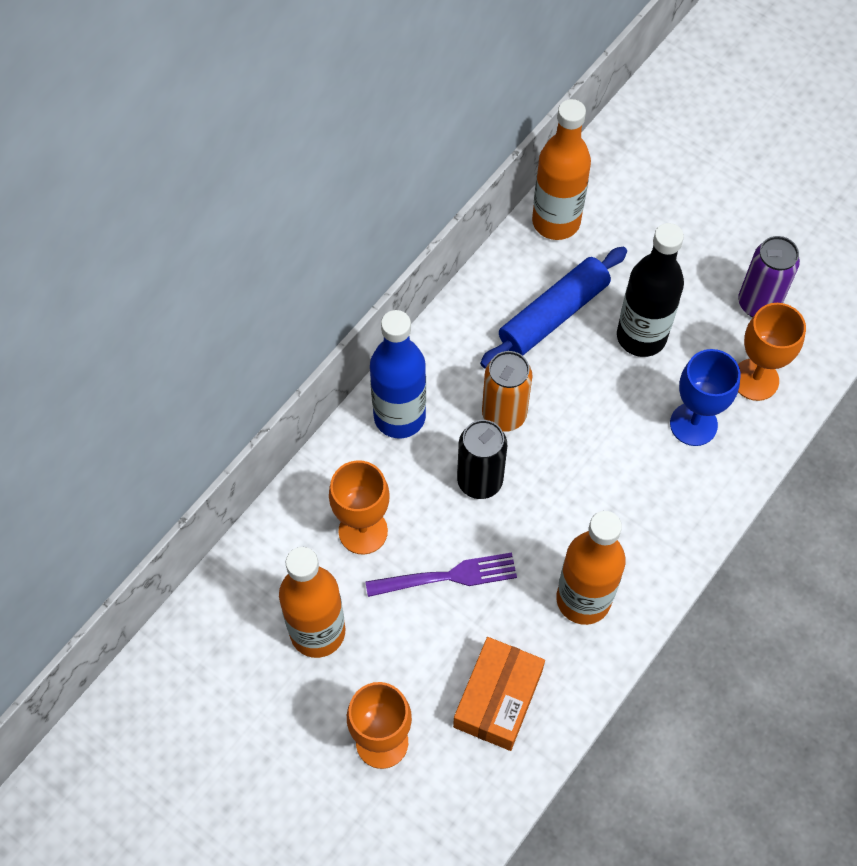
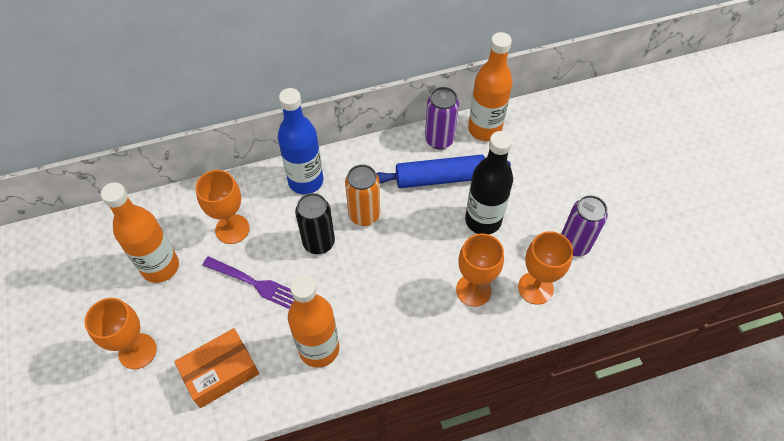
camera: 35 degrees right, 5 degrees down
(514, 267) = (439, 140): none -> purple can
(693, 424) = (473, 290): blue goblet -> orange goblet

